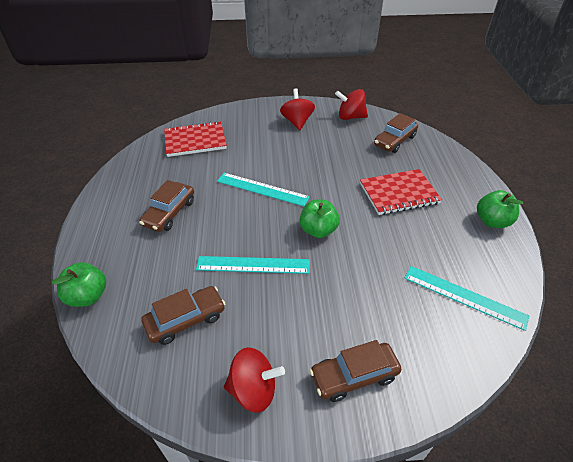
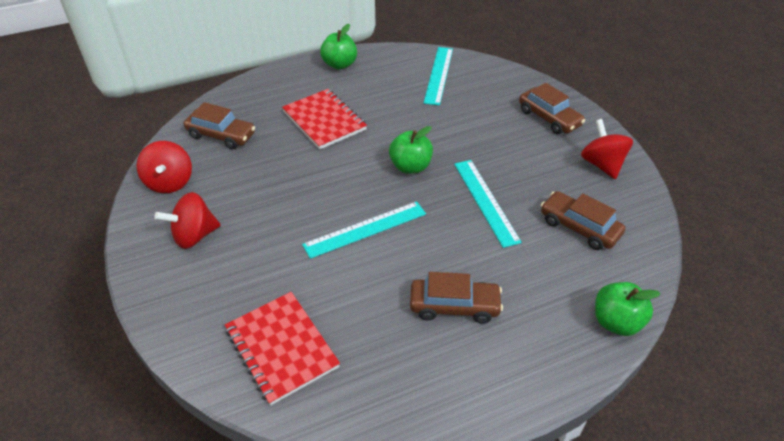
camera: 110 degrees left, 0 degrees up
(262, 189) = (365, 229): turquoise ruler -> turquoise ruler turned 60 degrees clockwise

